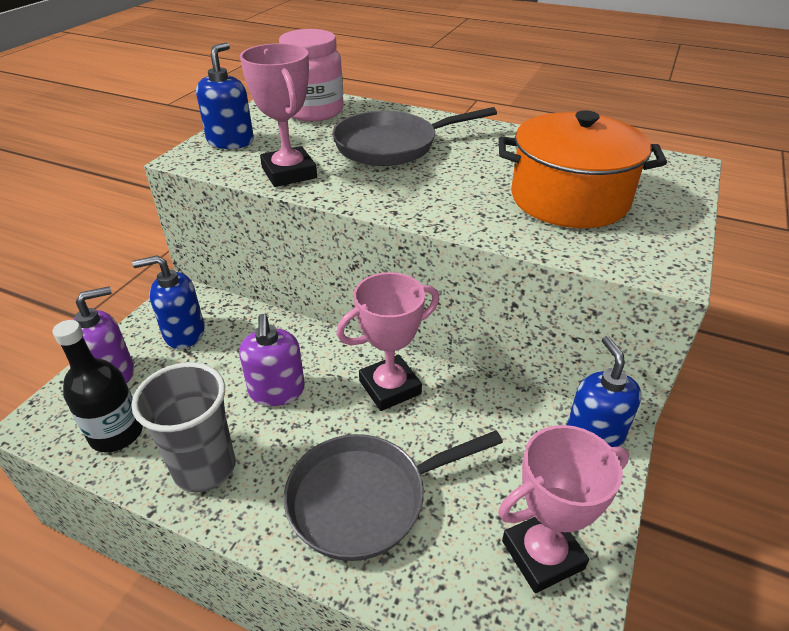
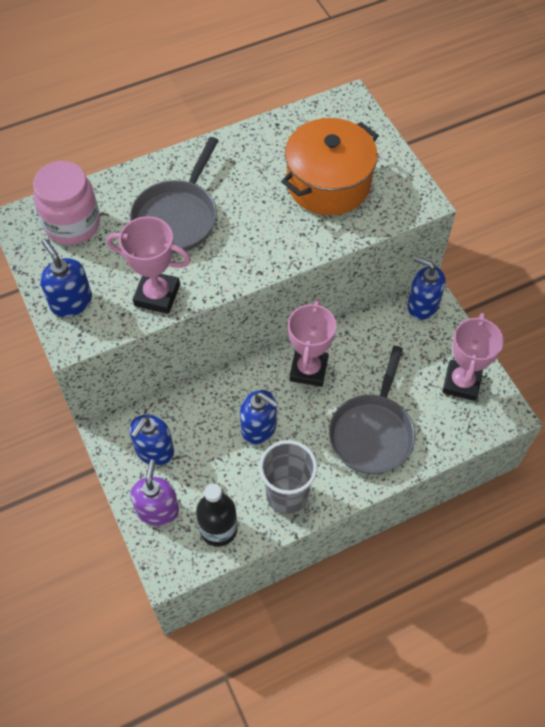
camera: 50 degrees left, 20 degrees up
(277, 391) = (259, 427): purple soap dispenser -> blue soap dispenser

